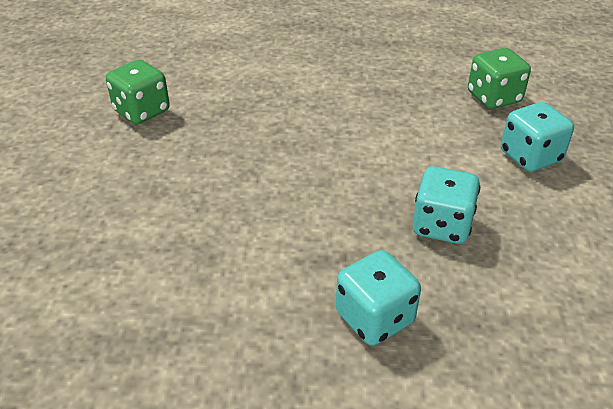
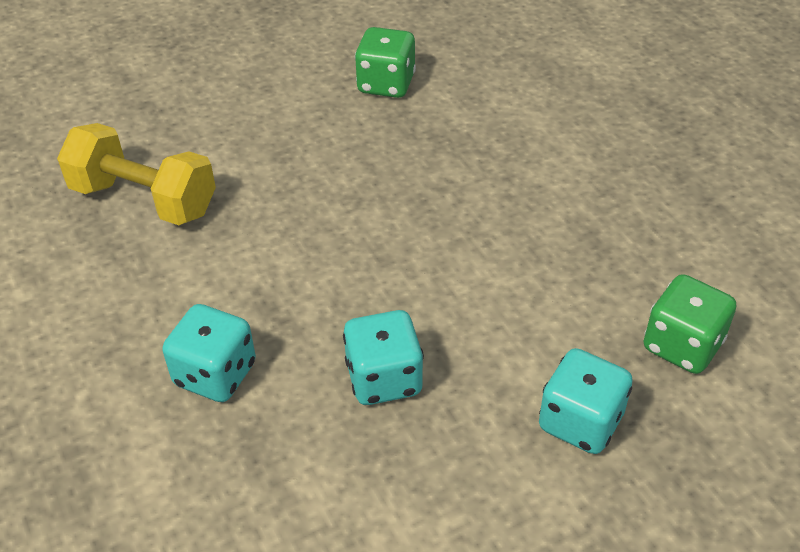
camera: 60 degrees right, 5 degrees up
(121, 294) = (144, 199): none -> yellow dumbbell

